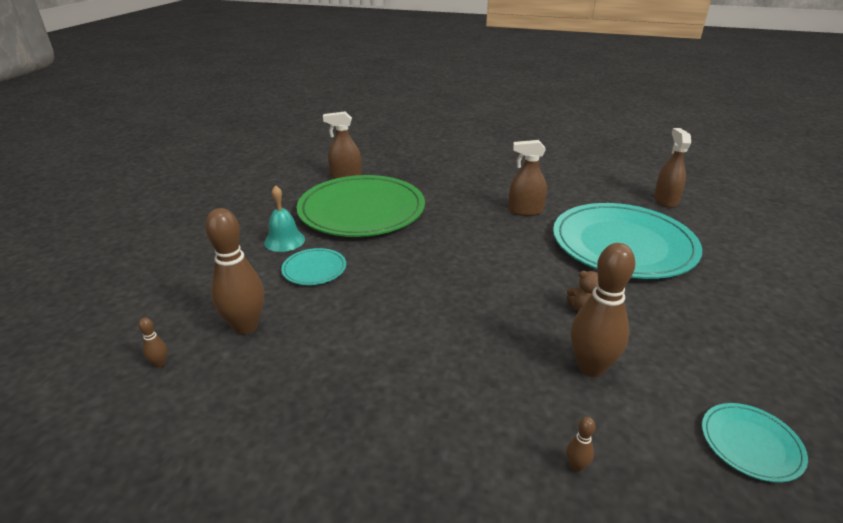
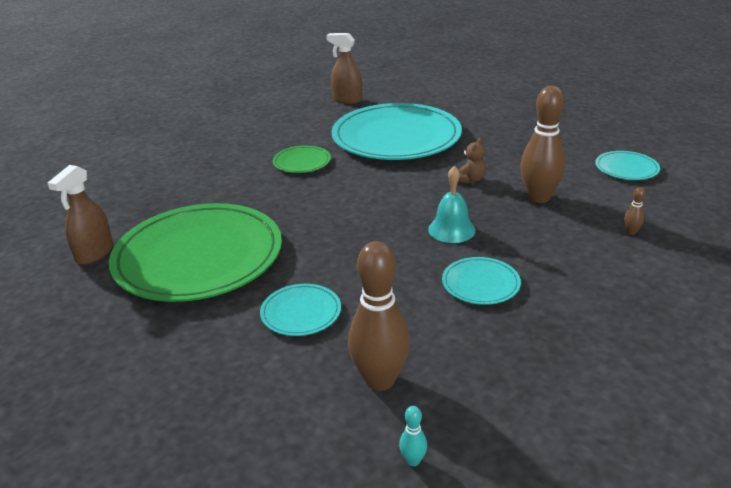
camera: 65 degrees left, 0 degrees up
(160, 363) = (413, 460): brown bowling pin -> turquoise bowling pin
(284, 240) = (214, 328): turquoise bell -> turquoise bell (451, 229)
(396, 354) = (480, 283): none -> turquoise plate
(525, 211) = (302, 162): brown spray bottle -> green plate

